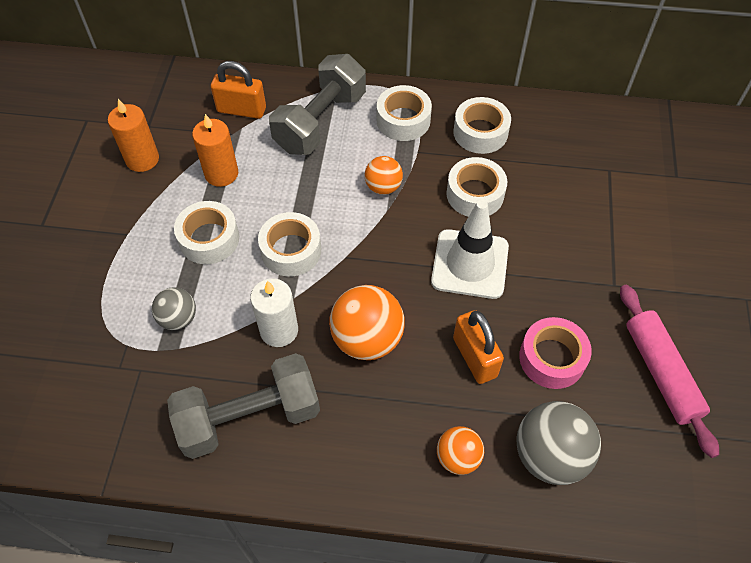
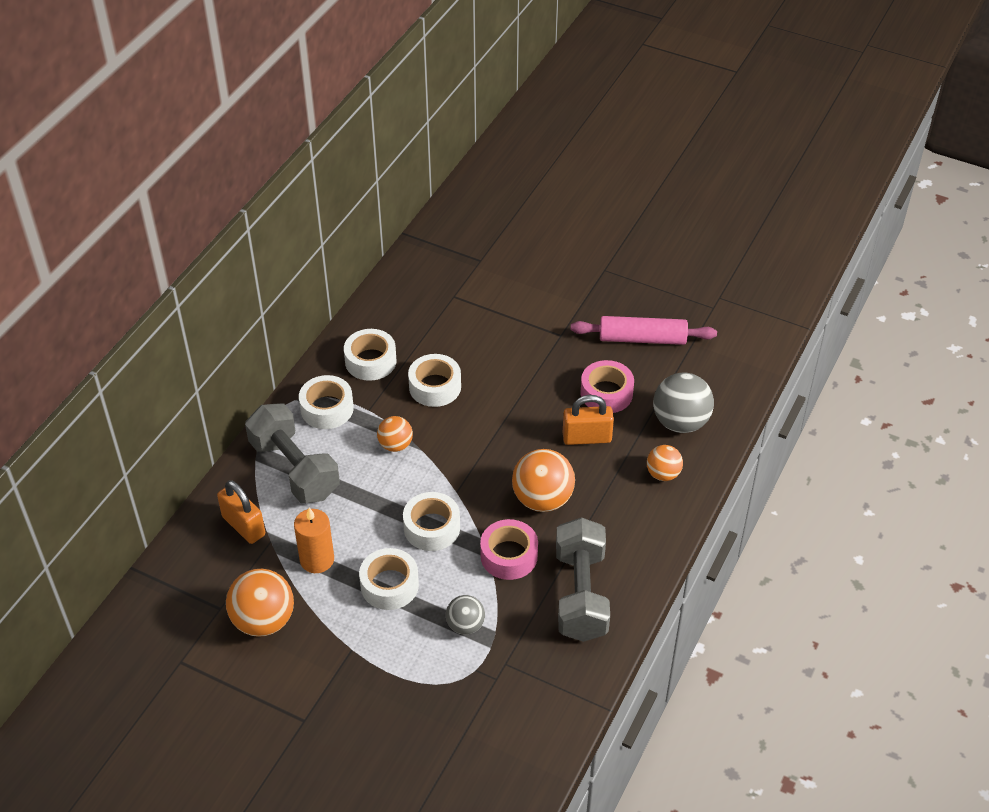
camera: 70 degrees left, 10 degrees down
(142, 159) = (263, 620): orange candle -> orange ball
(241, 110) = (243, 526): orange padlock -> orange padlock turned 75 degrees counterclockwise
(279, 330) = (509, 556): white candle -> pink tape
(470, 264) = (502, 413): white traffic cone -> none

